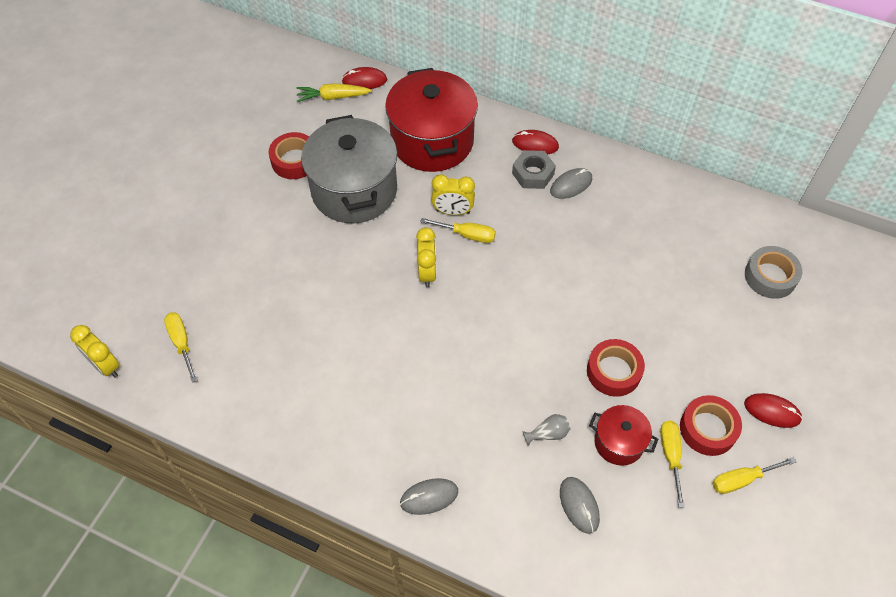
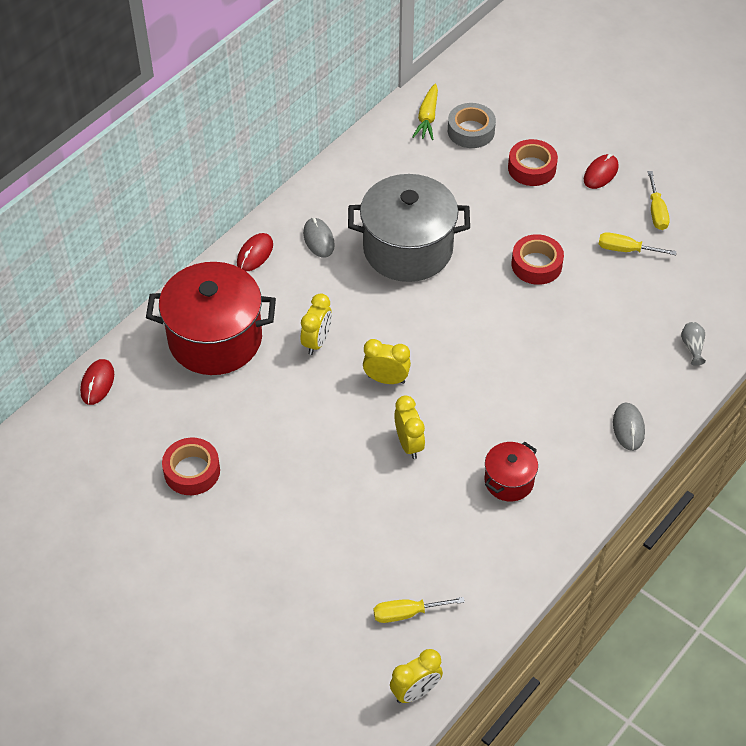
camera: 75 degrees left, 5 degrees down
(333, 97) = (109, 418): yellow carrot -> yellow carrot (427, 118)
(354, 190) = (257, 422): grey pot -> grey pot (408, 249)
(359, 306) = (409, 444): none -> yellow clock
(467, 235) = (350, 336): yellow screwdriver -> none
(533, 174) = (293, 265): grey nut -> none
(548, 434) = (586, 327): grey vase -> grey vase (692, 347)
(579, 505) = (657, 323): grey mouse -> none
(619, 442) = (606, 280): red pot -> red pot (509, 481)
(708, 429) = (607, 218): red tape -> red tape (532, 168)

